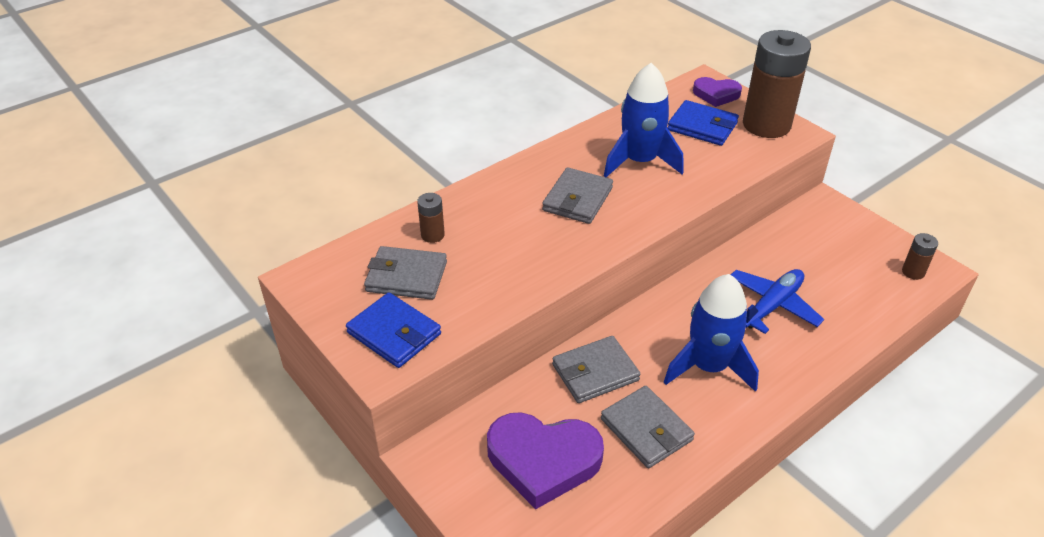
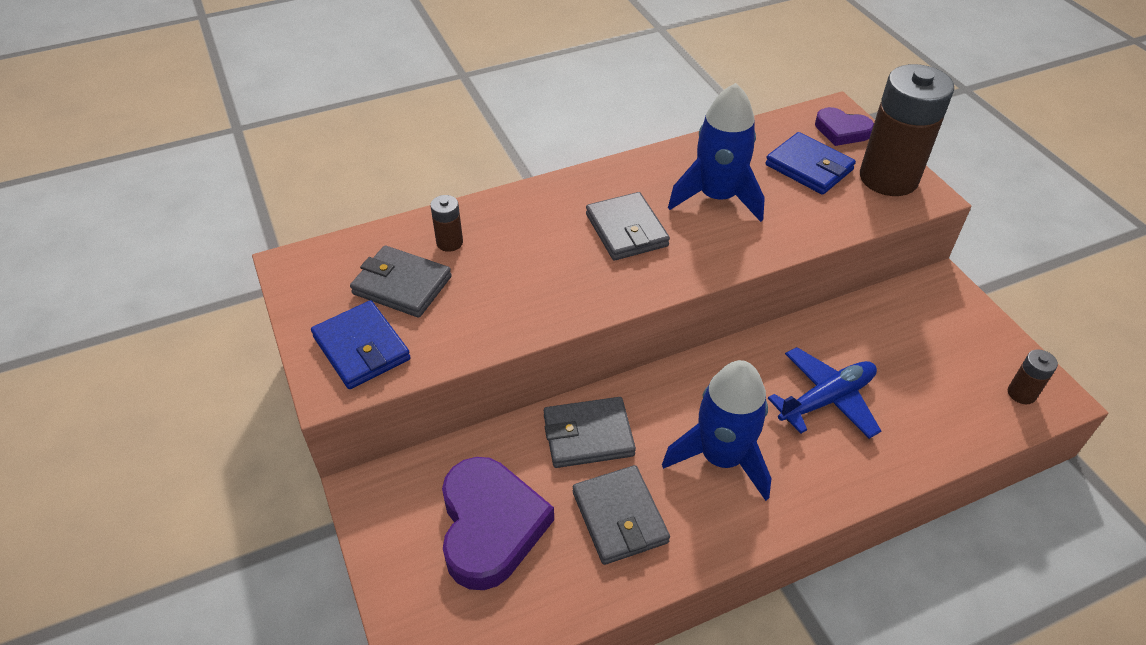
camera: 15 degrees right, 5 degrees up
(543, 460) = (490, 526): purple heart -> purple heart turned 120 degrees counterclockwise
(577, 199) = (626, 230): grey wallet -> grey wallet turned 60 degrees counterclockwise

